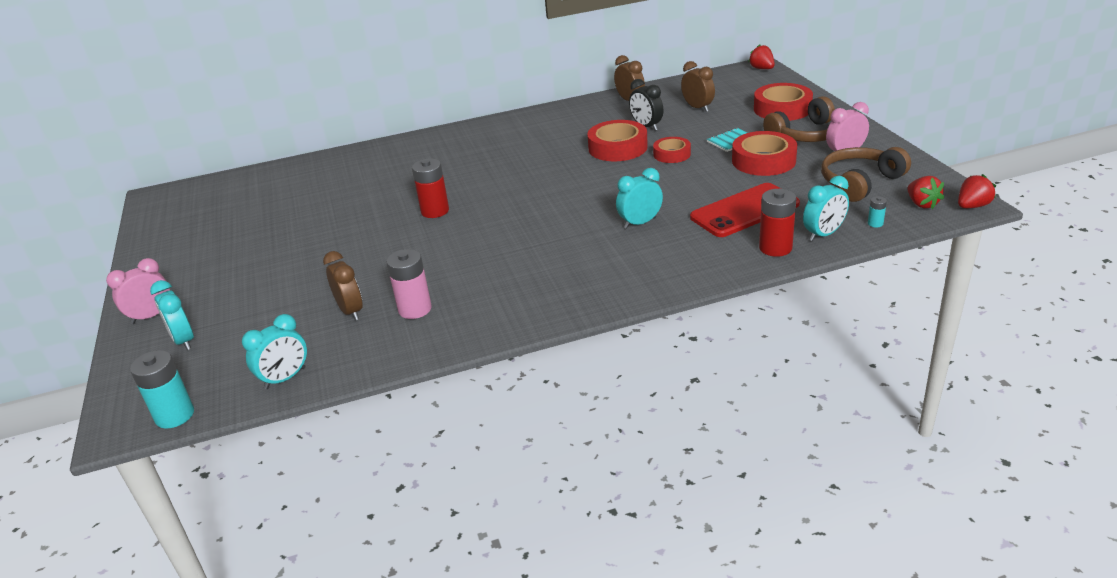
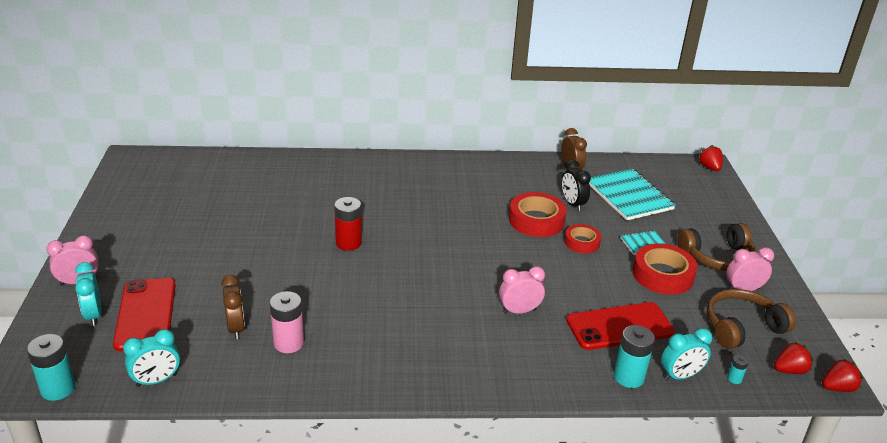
camera: 10 degrees right, 0 degrees up
(243, 324) = (146, 314): none -> red phone
(640, 223) = (519, 311): turquoise clock -> pink clock
(697, 108) = (629, 196): brown clock -> turquoise notebook
(775, 248) = (629, 377): red battery -> turquoise battery
(782, 109) = (707, 220): red tape -> none
(922, 204) = (789, 370): red strawberry -> red strawberry turned 105 degrees counterclockwise

